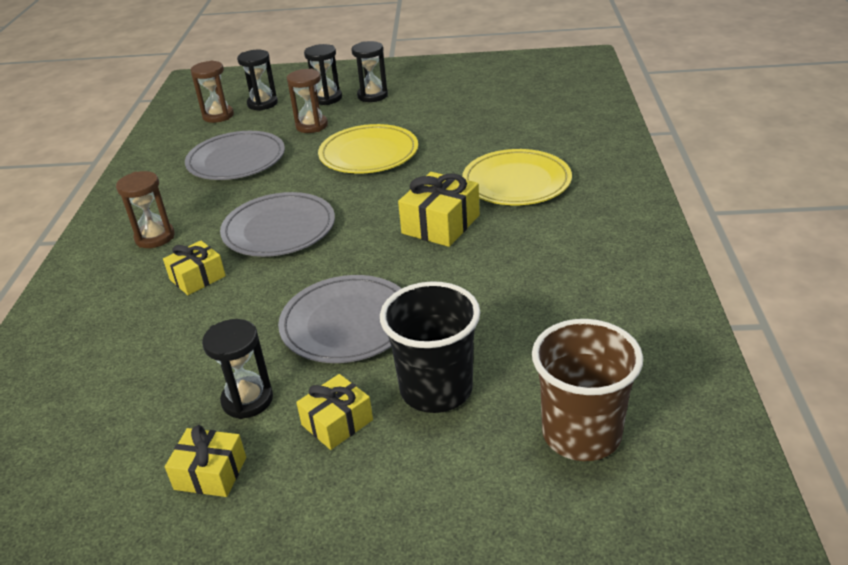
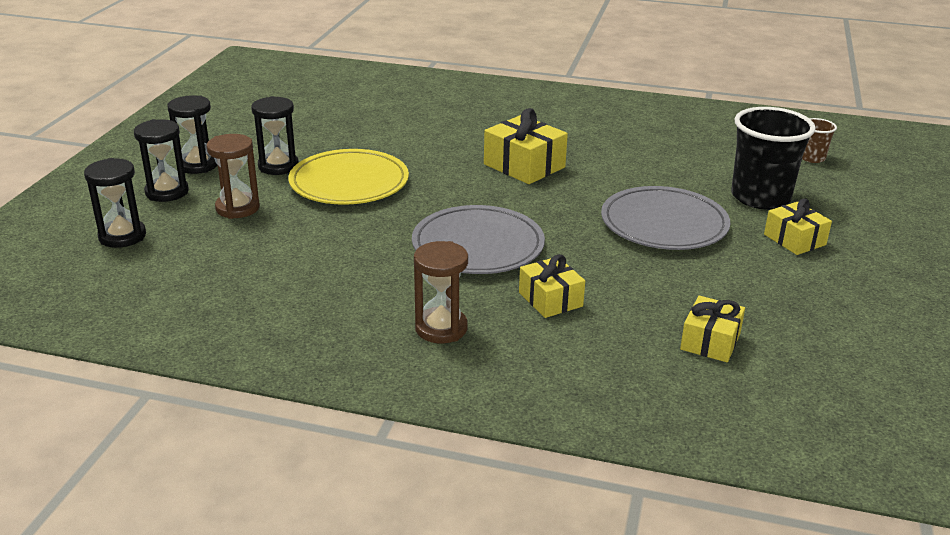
camera: 80 degrees left, 5 degrees down
(210, 473) = (853, 299): yellow gift -> yellow gift (710, 341)
(218, 116) = (119, 272): brown hourglass -> none
(236, 160) = (281, 264): grey plate -> none
(247, 400) = (762, 278): black hourglass -> black hourglass (278, 166)
(516, 182) = (473, 126): yellow plate -> none
(581, 434) = (812, 158): brown cup -> brown cup, size x0.48

